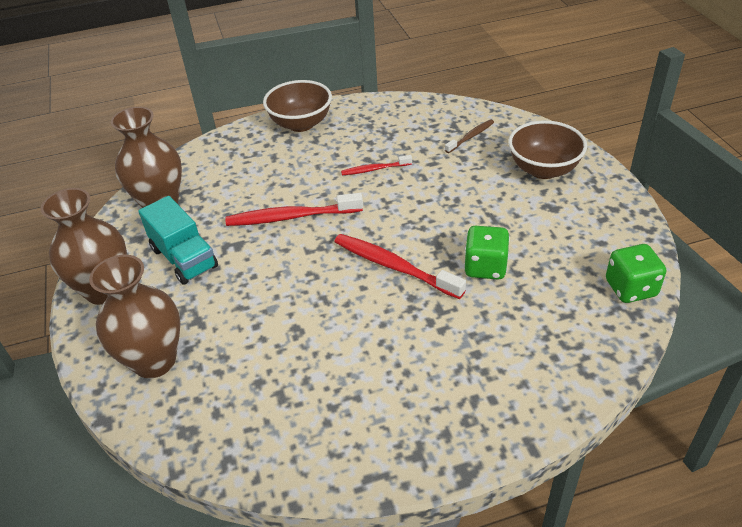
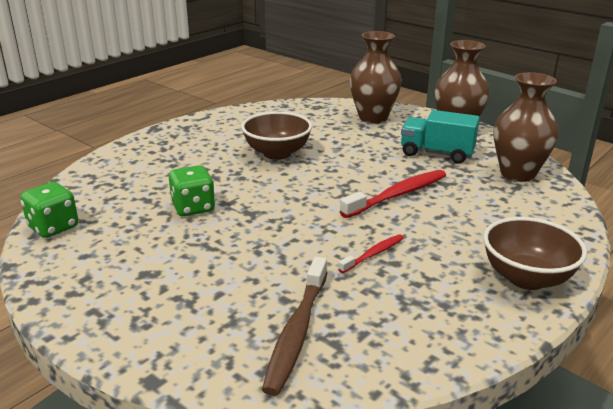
camera: 145 degrees right, 15 degrees down
(394, 266) = (271, 189): red toothbrush -> none
(471, 137) = (297, 331): brown toothbrush -> brown toothbrush, size x1.79
(543, 169) = (172, 314): brown bowl -> brown bowl (277, 153)

